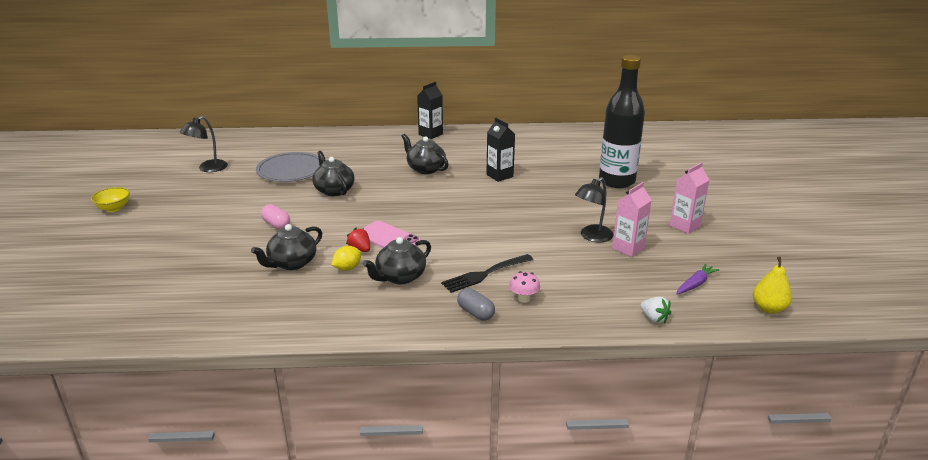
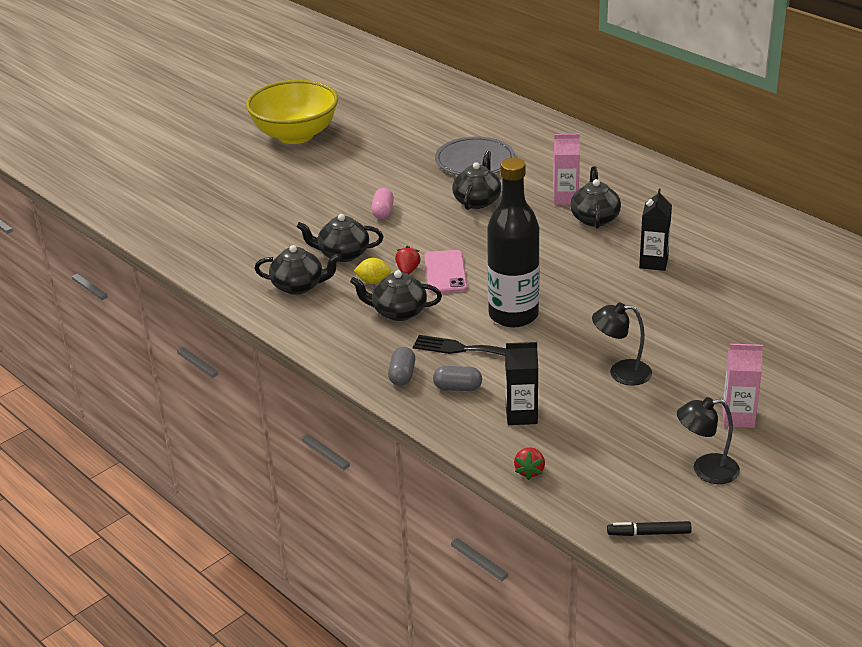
camera: 50 degrees right, 5 degrees up
(114, 208) = (295, 135): yellow bowl -> yellow bowl, size x2.47
(208, 168) = (412, 126): black lamp -> black lamp (706, 470)
(293, 300) = (299, 286): none -> black teapot
(430, 134) = (670, 179): black carton -> black carton (521, 415)
(523, 298) = (457, 388): pink mushroom -> grey capsule
(617, 181) = (767, 333): black bottle -> black bottle (513, 315)
(628, 248) = (633, 403): pink carton -> pink carton (565, 198)
(654, 318) = (529, 471): white strawberry -> red strawberry
(695, 284) = (627, 471): purple carrot -> none
(768, 308) = (649, 533): yellow pear -> black marker

